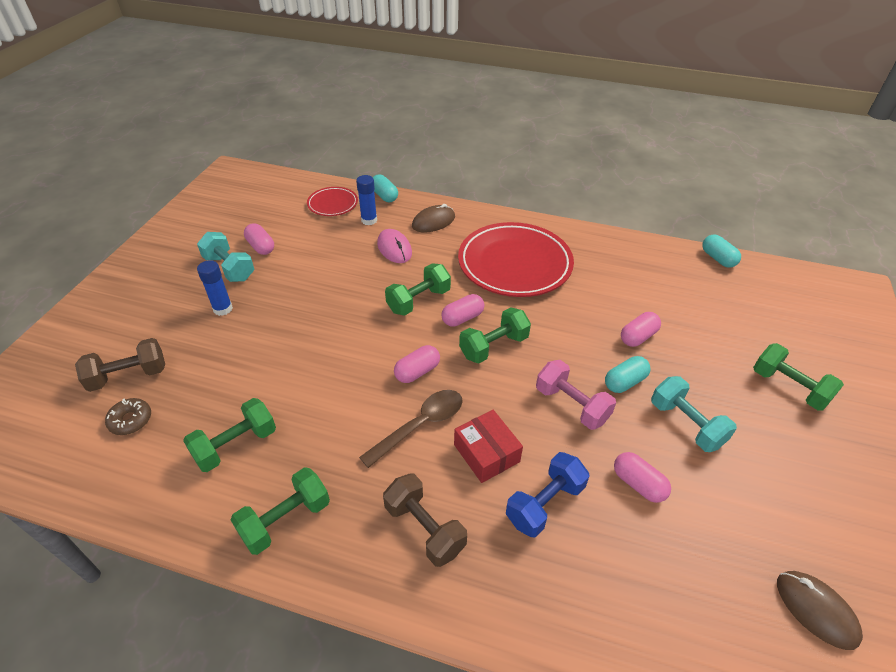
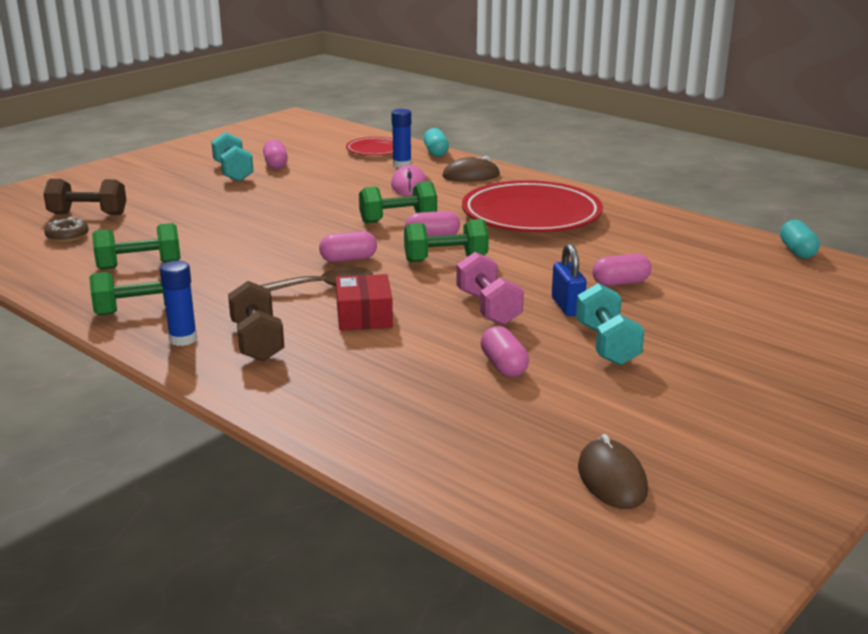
camera: 25 degrees right, 20 degrees down
(223, 309) = (203, 193): blue glue stick -> blue glue stick (183, 339)
(545, 504) = (389, 355): blue dumbbell -> none
(624, 382) = (567, 306): turquoise capsule -> blue padlock
(789, 387) = (772, 349): green dumbbell -> none

